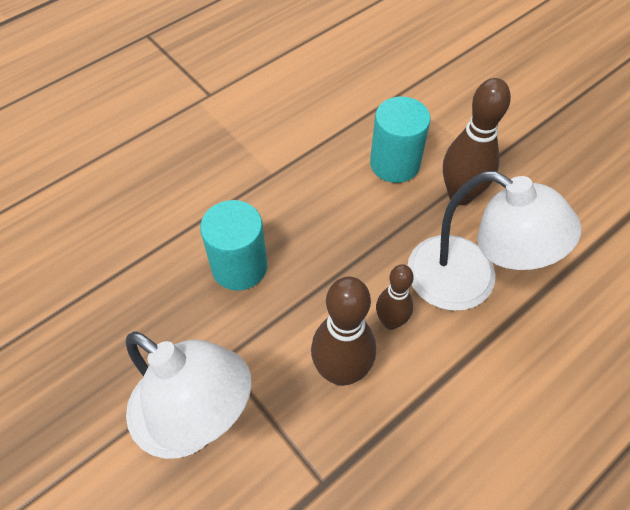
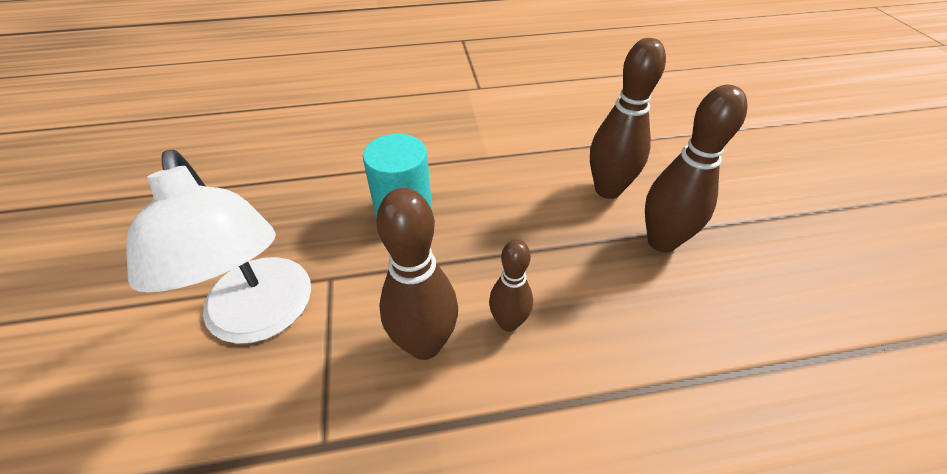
camera: 30 degrees right, 10 degrees down
(395, 163) = (607, 190): turquoise cylinder -> brown bowling pin
(468, 282) = (620, 326): white lamp -> none

